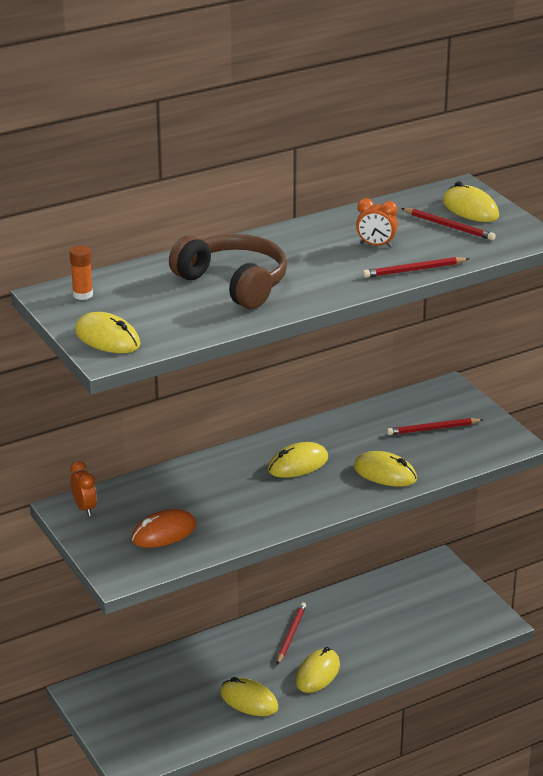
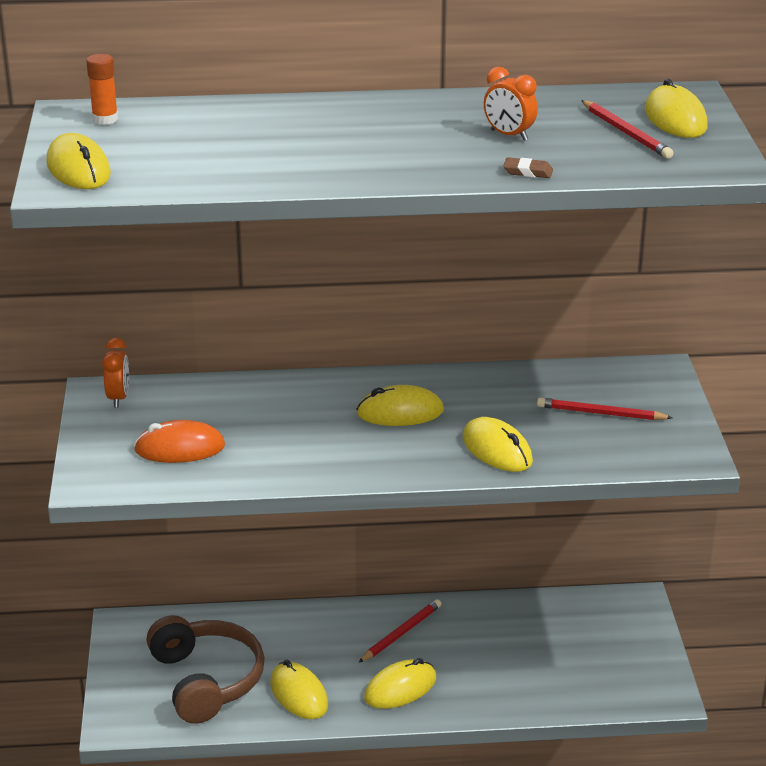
camera: 25 degrees right, 0 degrees up
(233, 283) = (289, 142): brown headphones -> brown headphones (206, 680)
(414, 270) = (528, 172): red pencil -> brown eraser

